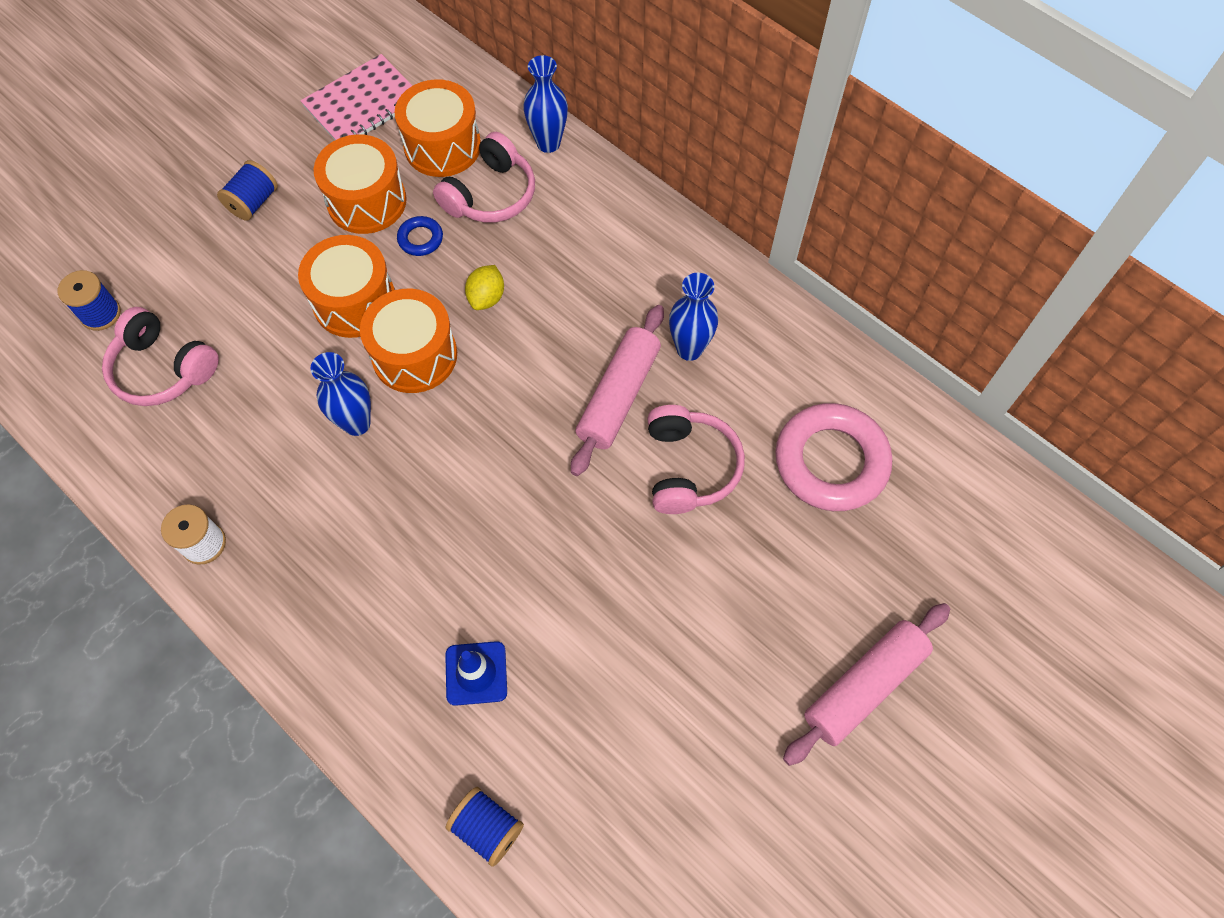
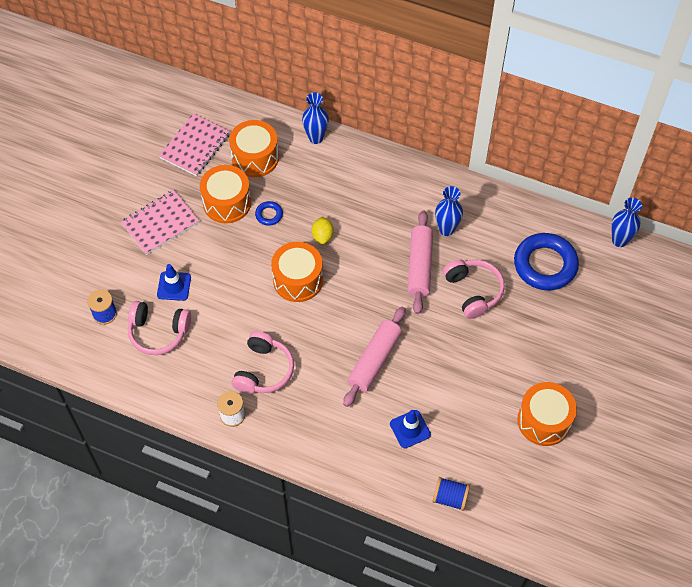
camera: 20 degrees left, 5 degrees down
(223, 304) = (174, 286): none -> blue traffic cone
(253, 202) = (160, 223): blue spool -> pink notebook
(355, 302) = (249, 261): orange drum -> orange drum (544, 421)
(357, 423) = (284, 326): blue vase -> blue vase (619, 240)
(490, 194) = (296, 177): pink headphones -> pink headphones (263, 370)
(831, 461) = (545, 265): pink ring -> blue ring
(864, 686) = (605, 369): pink rolling pin -> pink rolling pin (374, 360)

